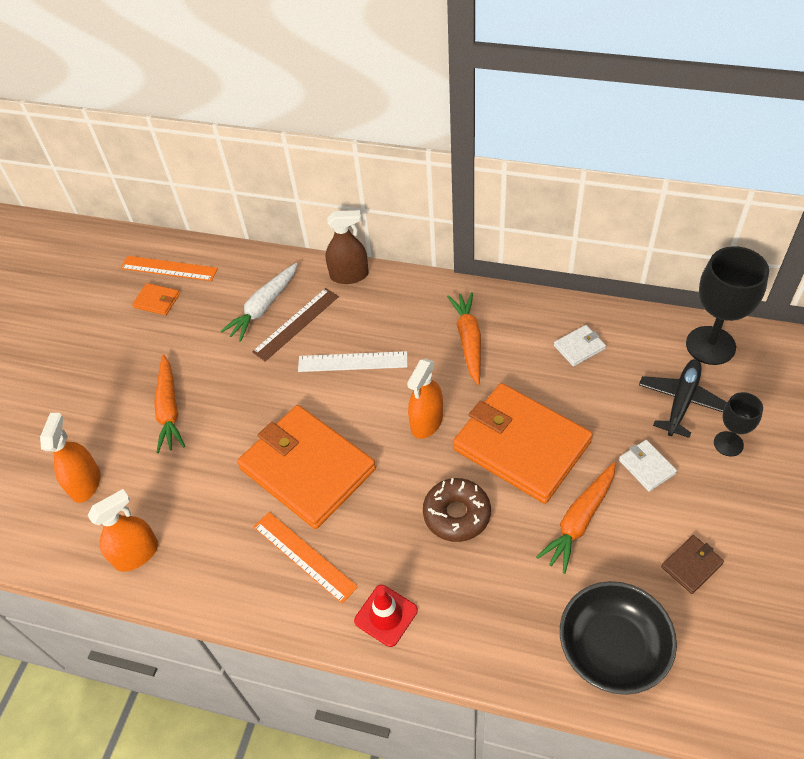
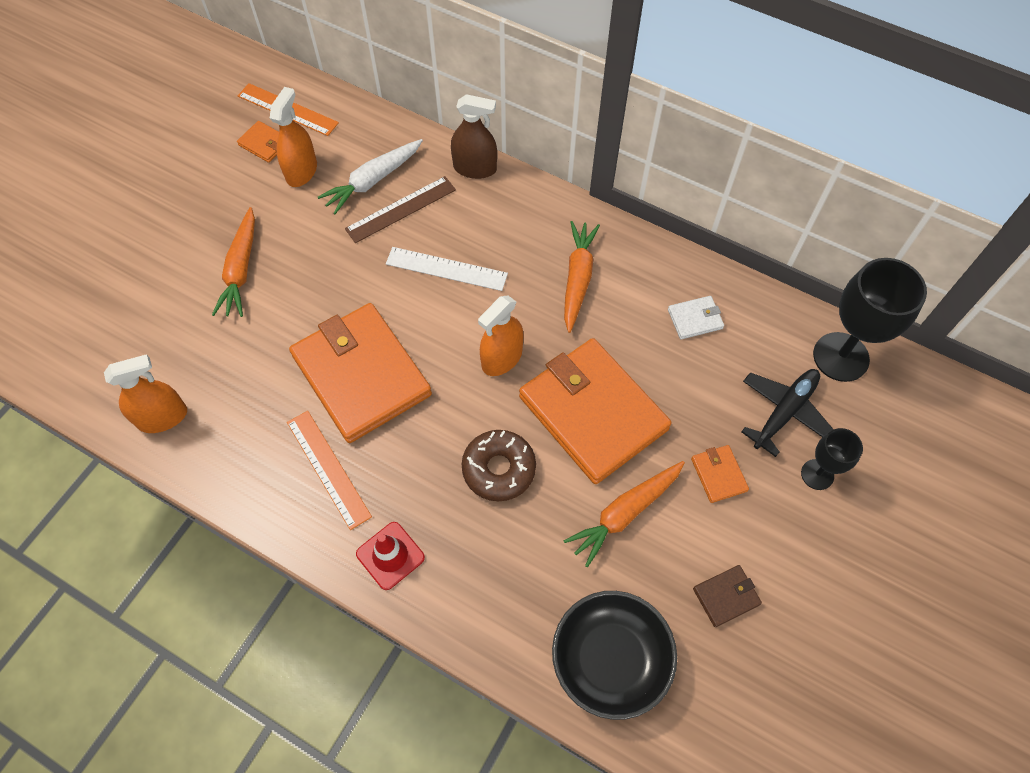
camera: 10 degrees right, 10 degrees up
(86, 483) = (134, 327): orange spray bottle -> orange spray bottle (301, 171)
(646, 467) = (718, 475): white wallet -> orange wallet

